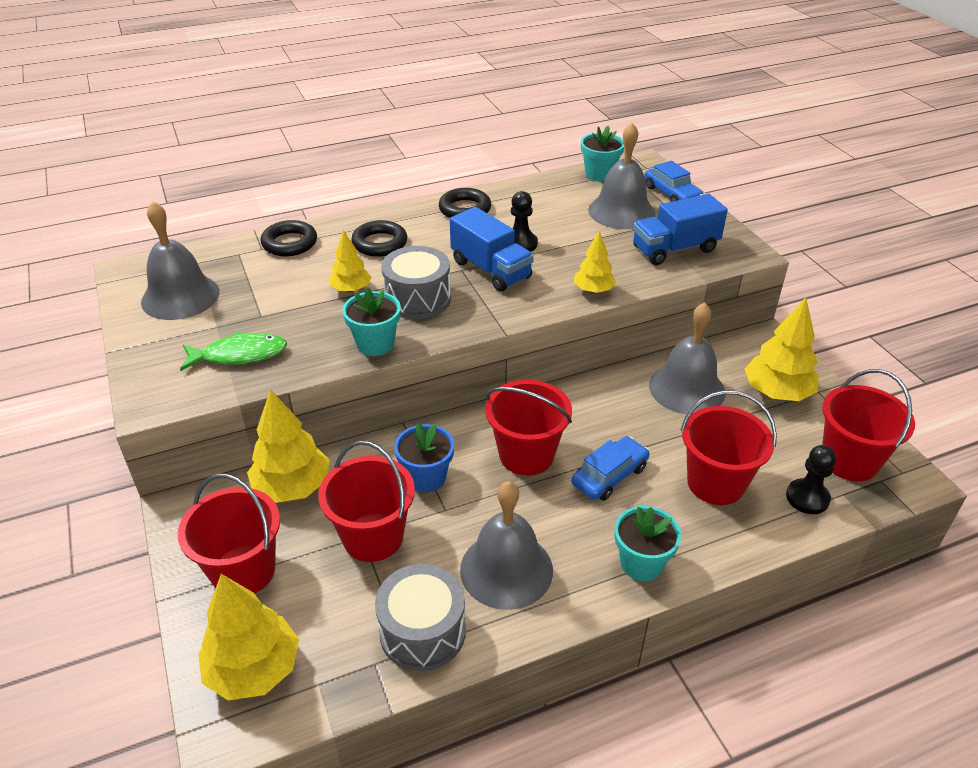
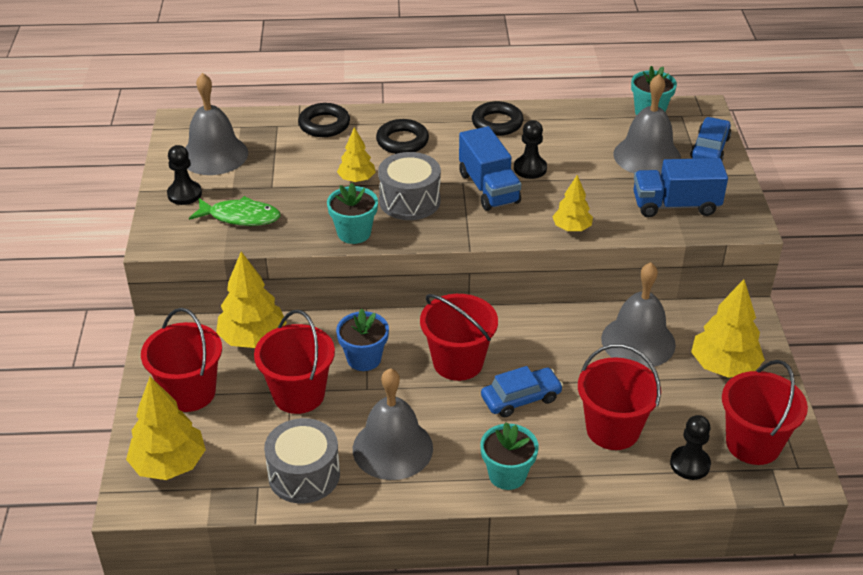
camera: 20 degrees right, 0 degrees up
(163, 344) = (184, 194): none -> black pawn
(671, 194) = (710, 148): blue car -> blue car turned 150 degrees counterclockwise

